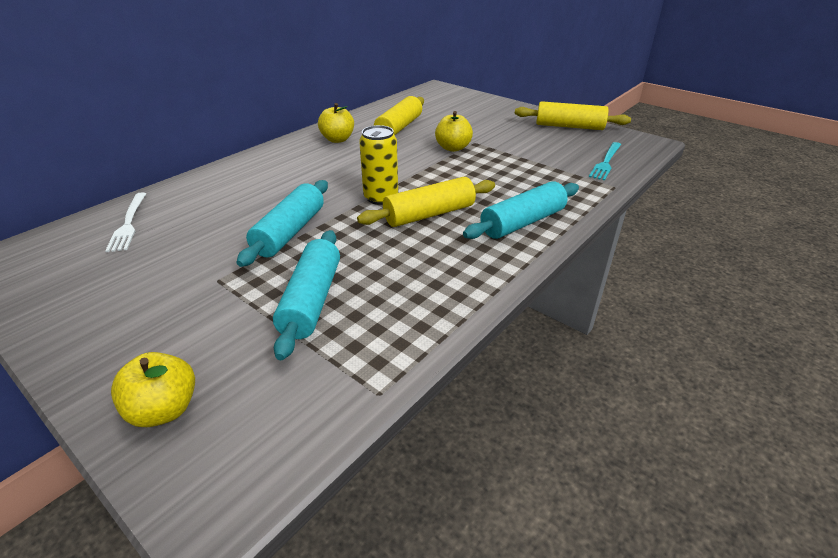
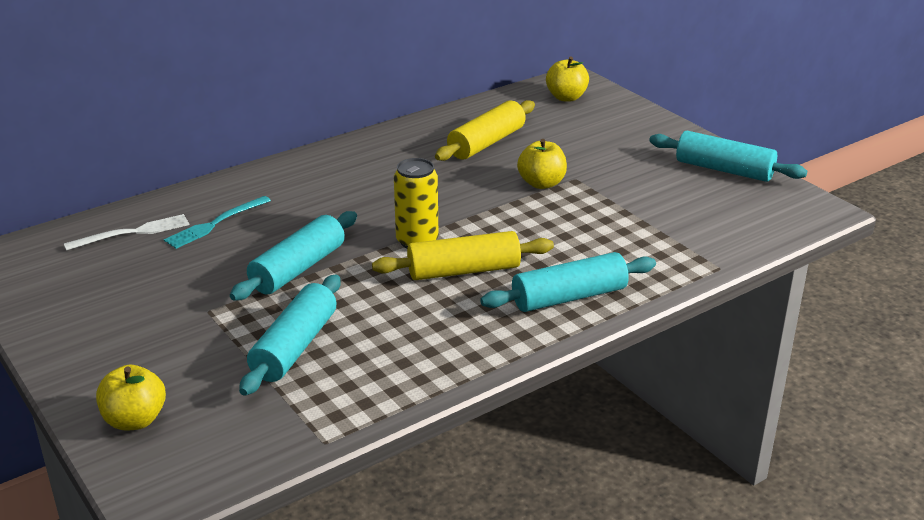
camera: 15 degrees right, 5 degrees down
(128, 223) = (132, 233): white fork -> white fork turned 120 degrees counterclockwise
(337, 139) = (399, 151): yellow apple -> yellow apple (566, 97)
(569, 126) = (724, 170): yellow rolling pin -> turquoise rolling pin
(606, 162) = (734, 231): turquoise fork -> turquoise fork (215, 223)

